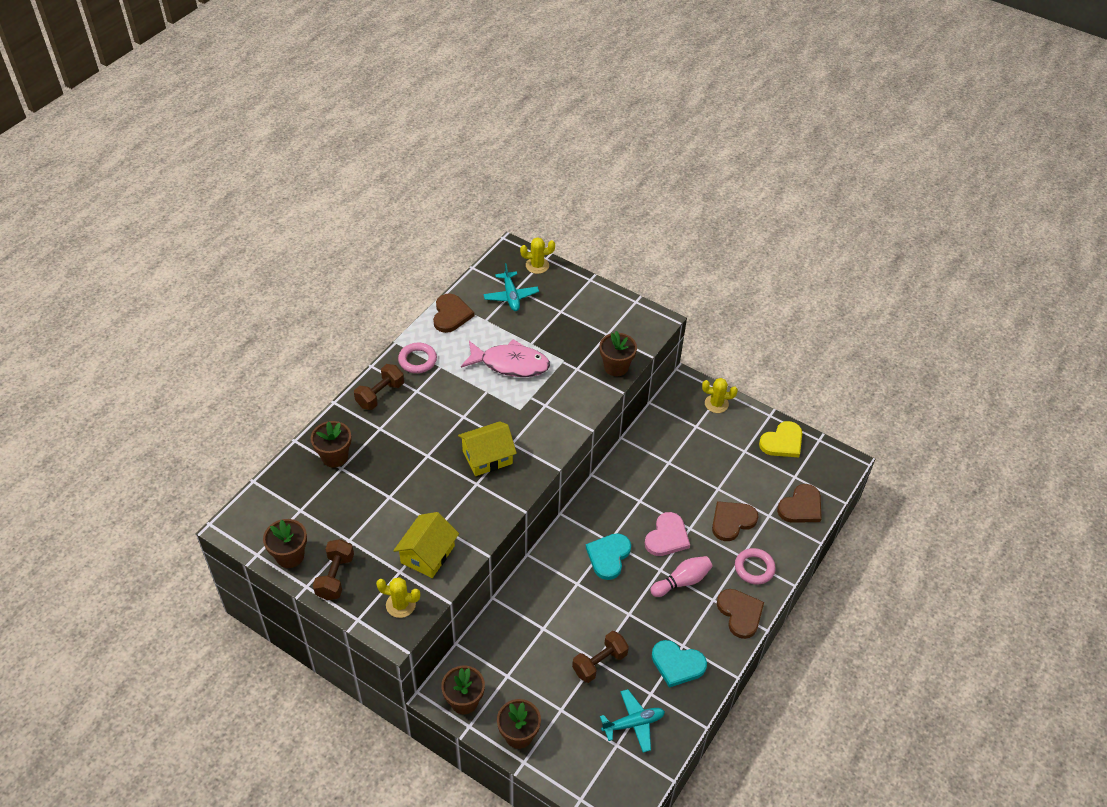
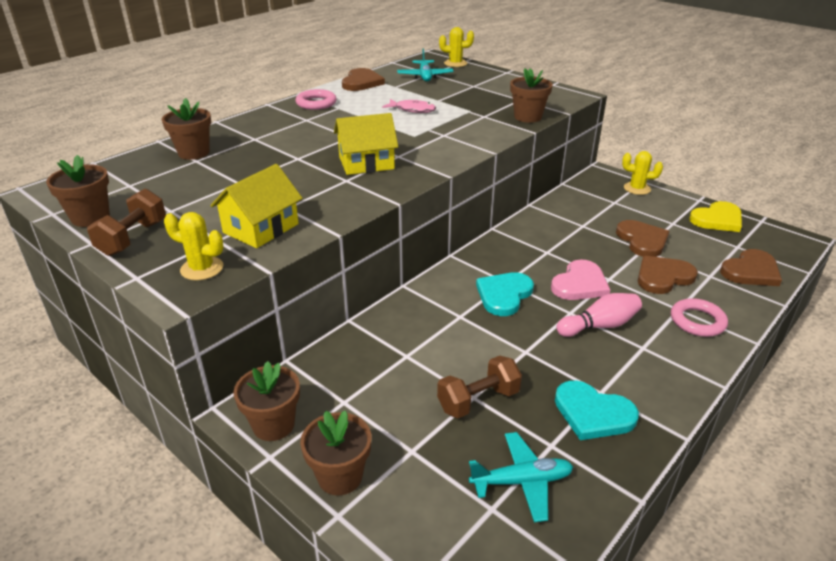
camera: 10 degrees right, 15 degrees down
(380, 395) = (266, 119): brown dumbbell -> none
(510, 364) = (412, 110): pink fish -> pink fish, size x0.56
(740, 613) = (683, 365): brown heart -> brown heart (642, 240)

